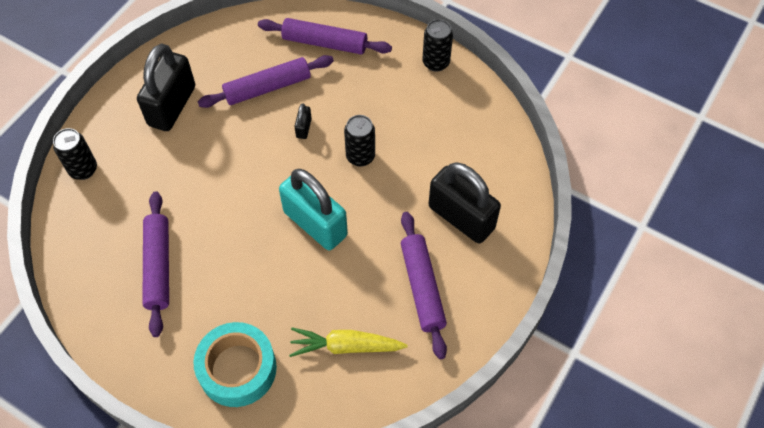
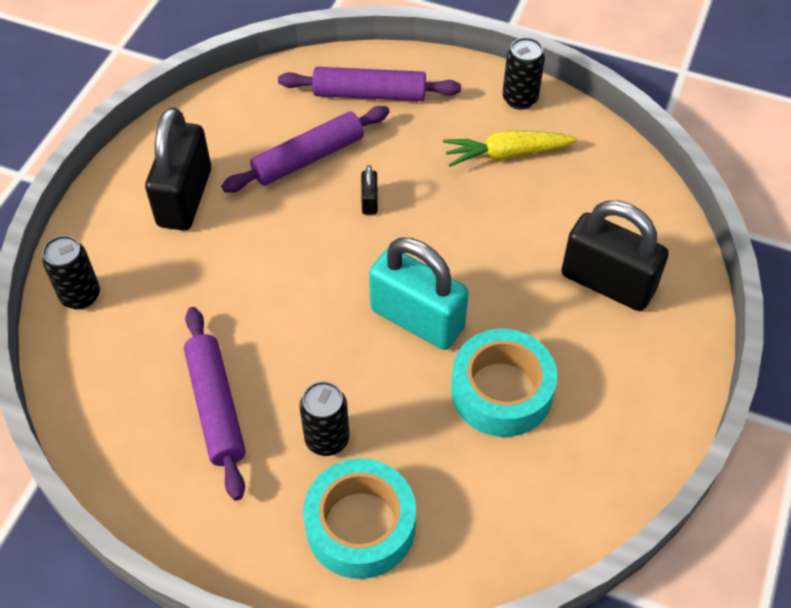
camera: 10 degrees left, 5 degrees down
(345, 346) = (501, 471): yellow carrot -> yellow carrot (506, 154)
(360, 156) = (454, 226): black can -> black can (327, 439)
(361, 287) = (501, 391): none -> turquoise tape
(422, 287) = (582, 378): purple rolling pin -> none

